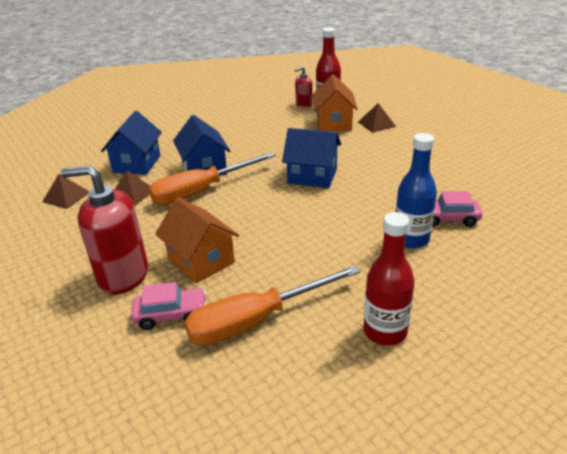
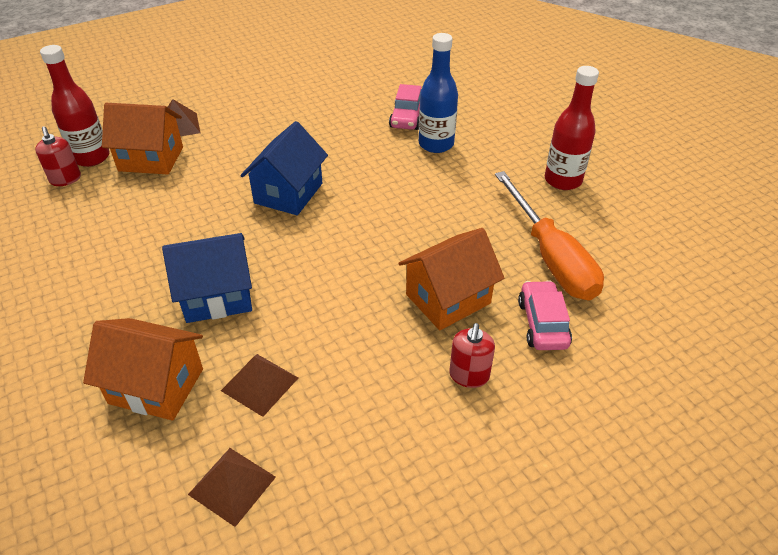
camera: 85 degrees left, 10 degrees up
(123, 276) = (469, 375): red soap dispenser -> red soap dispenser, size x0.50
(137, 164) = (156, 386): blue house -> orange house
(201, 191) = (284, 299): orange screwdriver -> none

